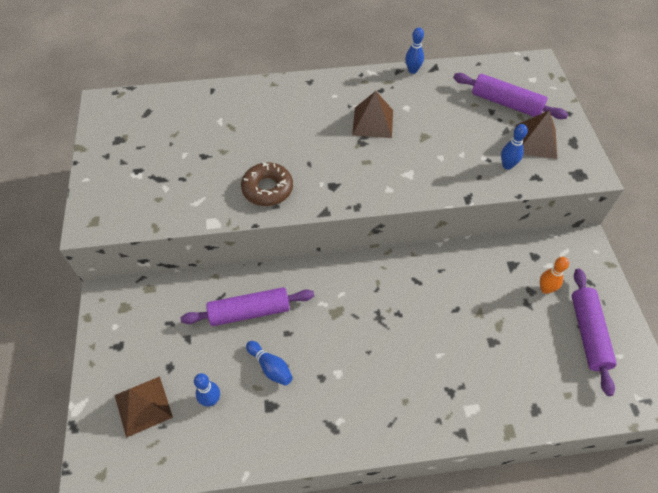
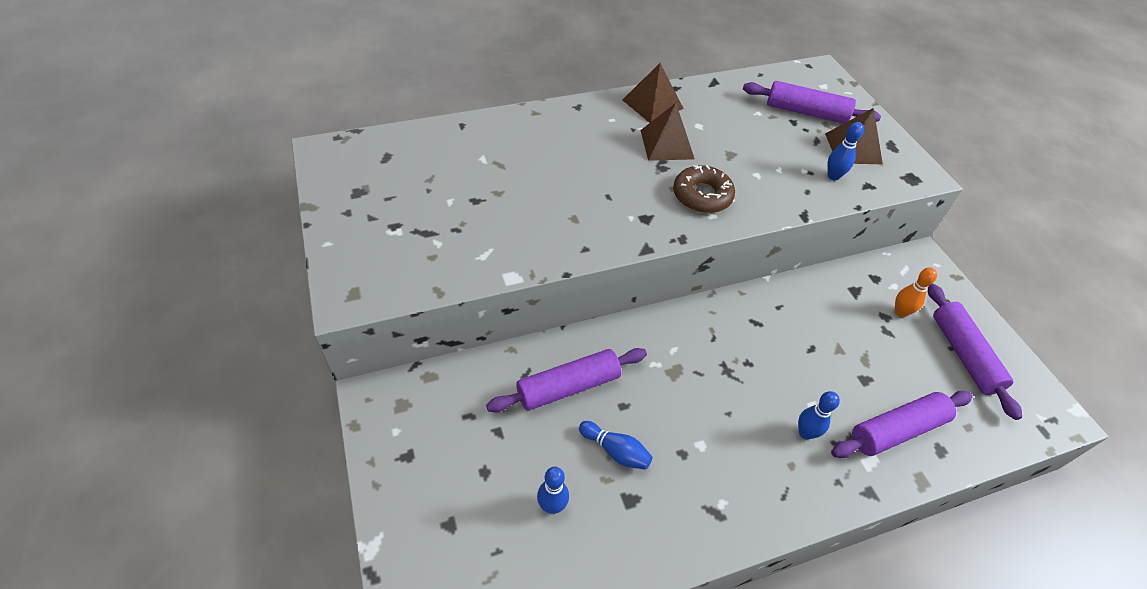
camera: 15 degrees left, 5 degrees down
(143, 406) = (463, 529): brown pyramid -> brown pyramid (652, 104)
(267, 189) = (568, 230): brown donut -> brown donut (702, 196)
(412, 70) = (691, 86): blue bowling pin -> blue bowling pin (805, 433)
(503, 387) = (896, 430): none -> purple rolling pin

